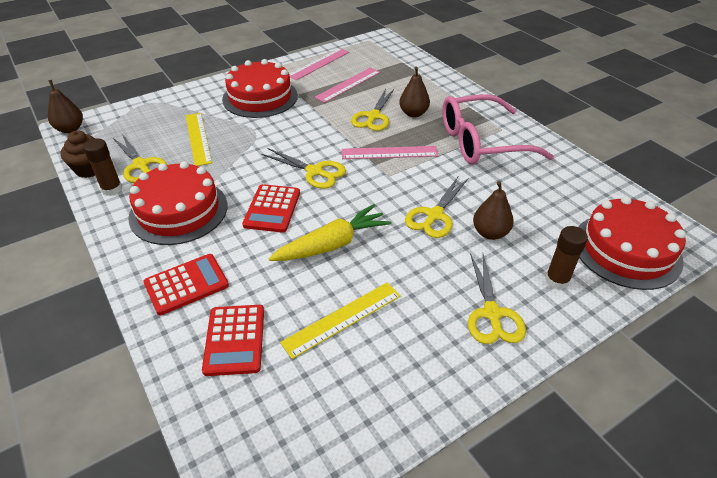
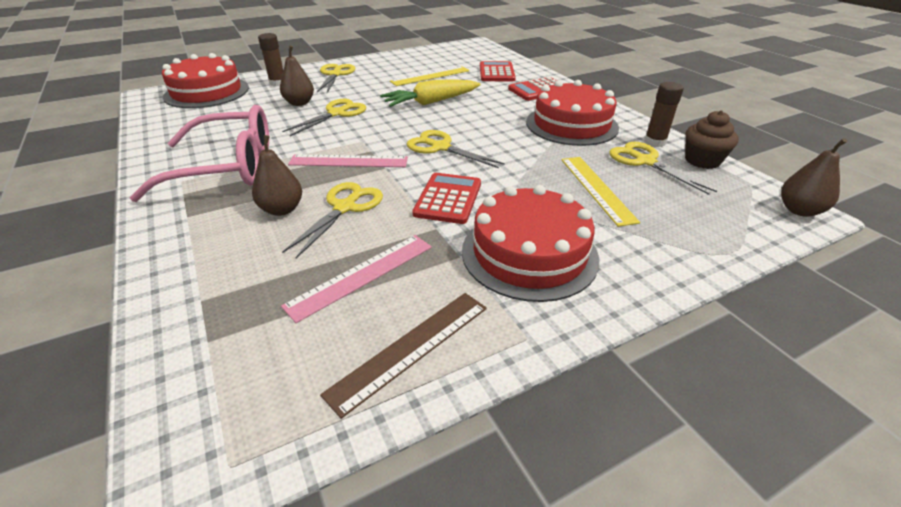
camera: 175 degrees left, 5 degrees down
(272, 209) = (483, 123): red calculator -> red calculator (448, 199)
(318, 63) = (411, 348): pink ruler -> brown ruler

